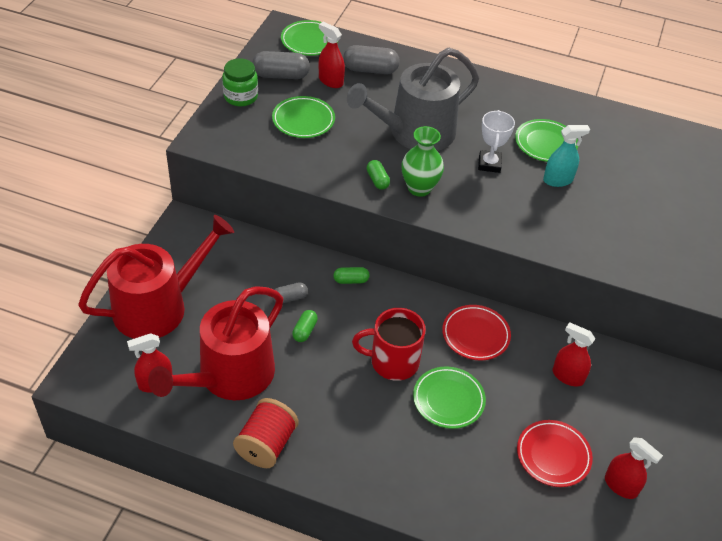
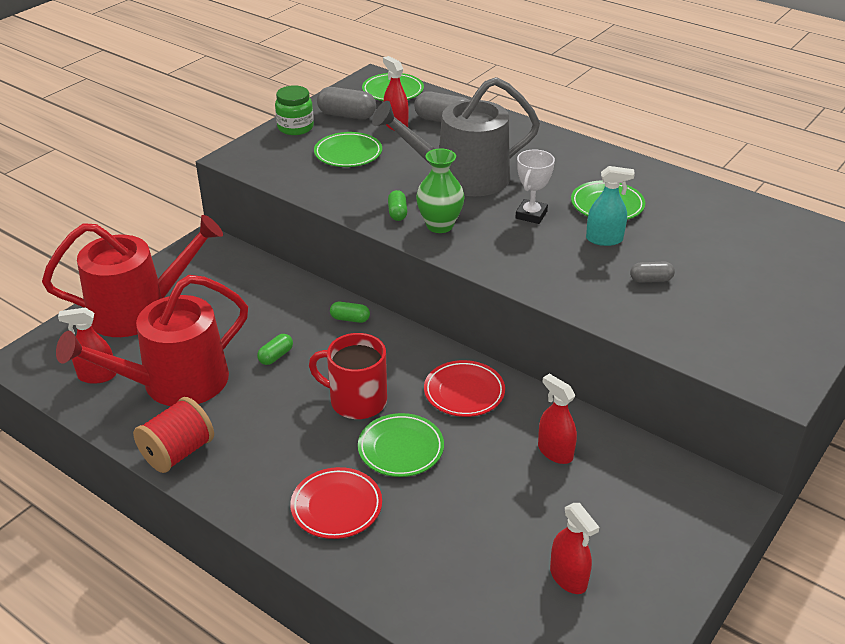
camera: 20 degrees right, 10 degrees down
(289, 298) = (276, 324): grey capsule -> grey capsule (651, 280)
(553, 455) = (498, 528): red plate -> red plate (336, 506)

